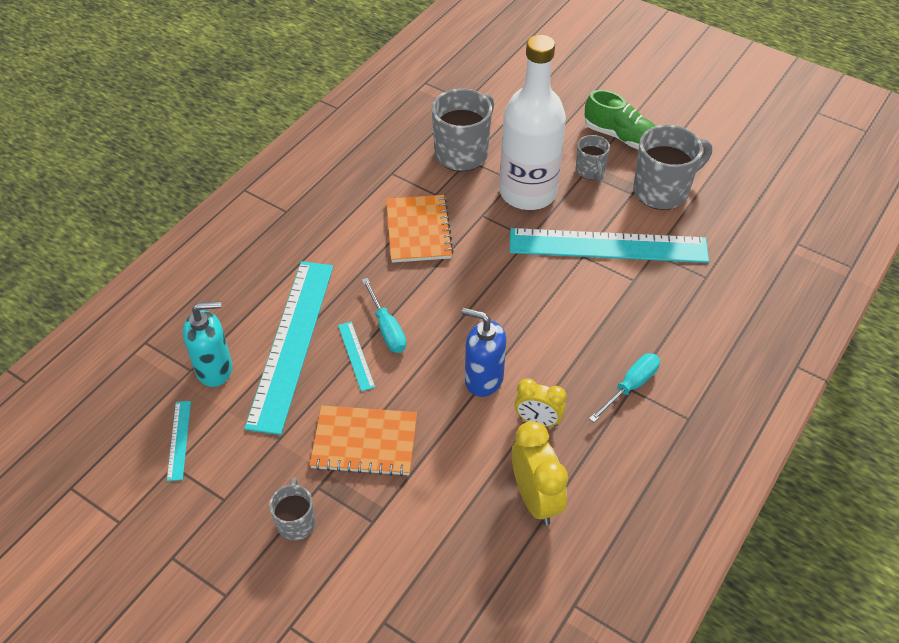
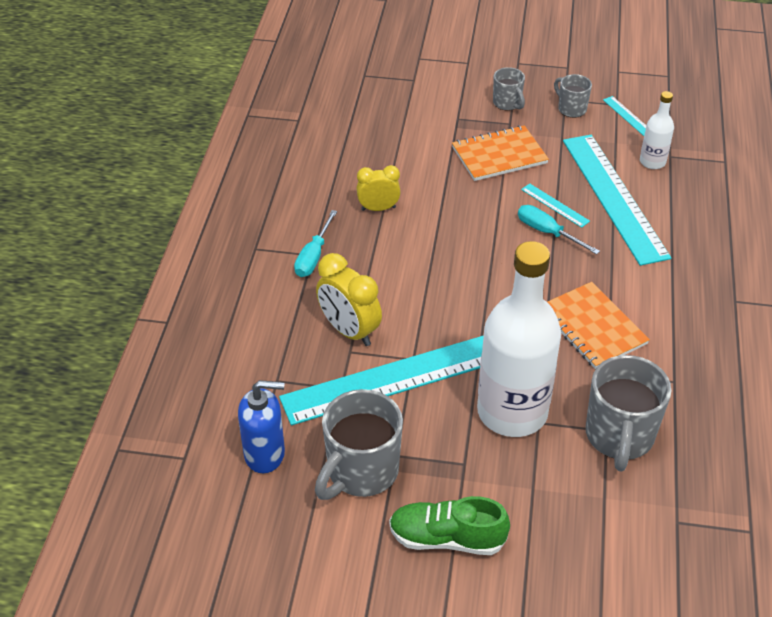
camera: 155 degrees right, 5 degrees down
(215, 369) = (652, 162): turquoise soap dispenser -> white bottle
(483, 379) = (439, 222): blue soap dispenser -> blue soap dispenser (265, 454)
(535, 498) = (353, 163): yellow clock -> yellow clock (349, 331)
(590, 171) = (458, 468): grey mug -> grey mug (571, 109)

